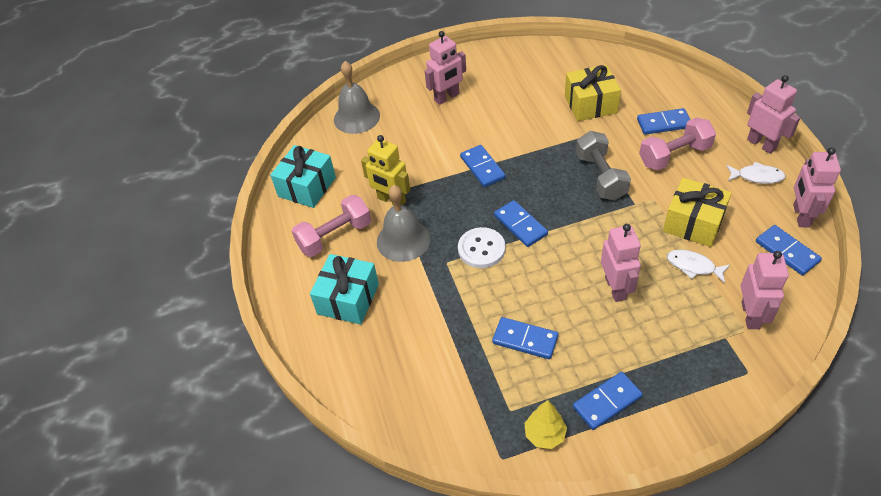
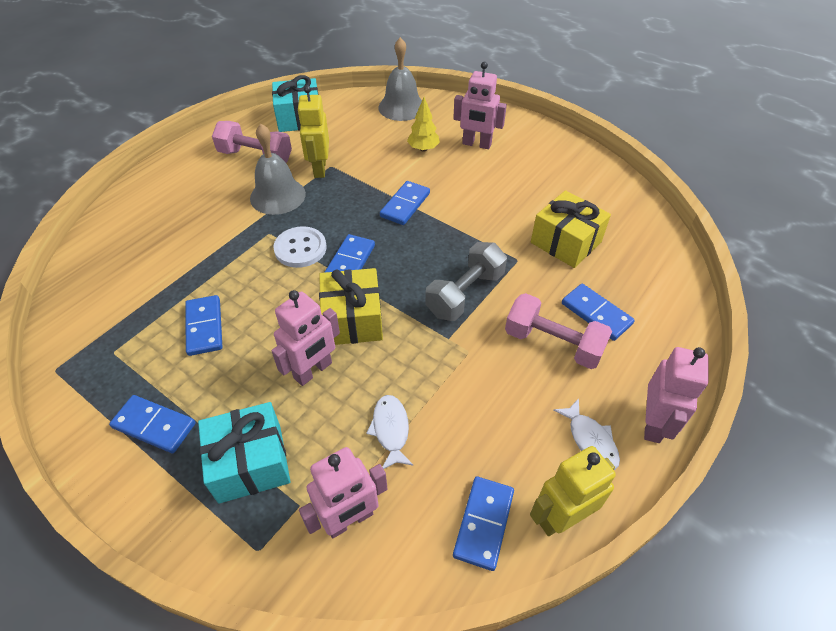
camera: 50 degrees right, 0 degrees up
(348, 299) = (191, 194): turquoise gift -> turquoise gift (250, 463)
(544, 434) = (93, 391): yellow tree -> yellow tree (423, 149)
(693, 223) = (459, 403): yellow gift -> yellow gift (353, 319)
(801, 216) = (561, 517): pink robot -> yellow robot

